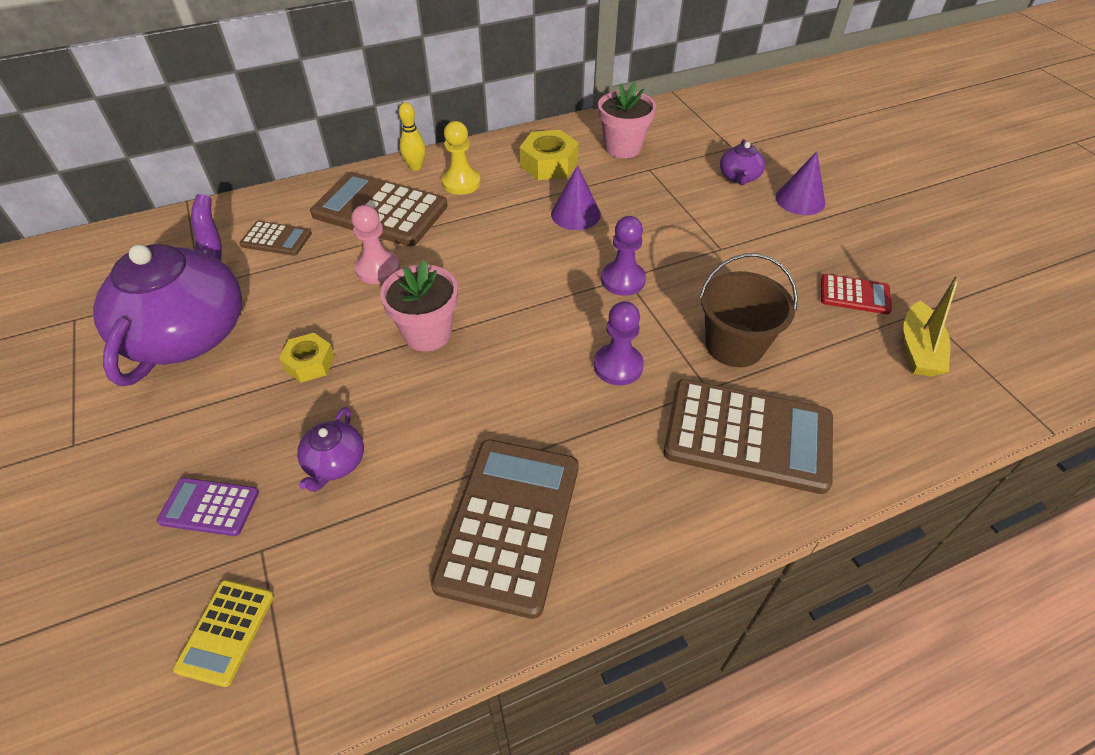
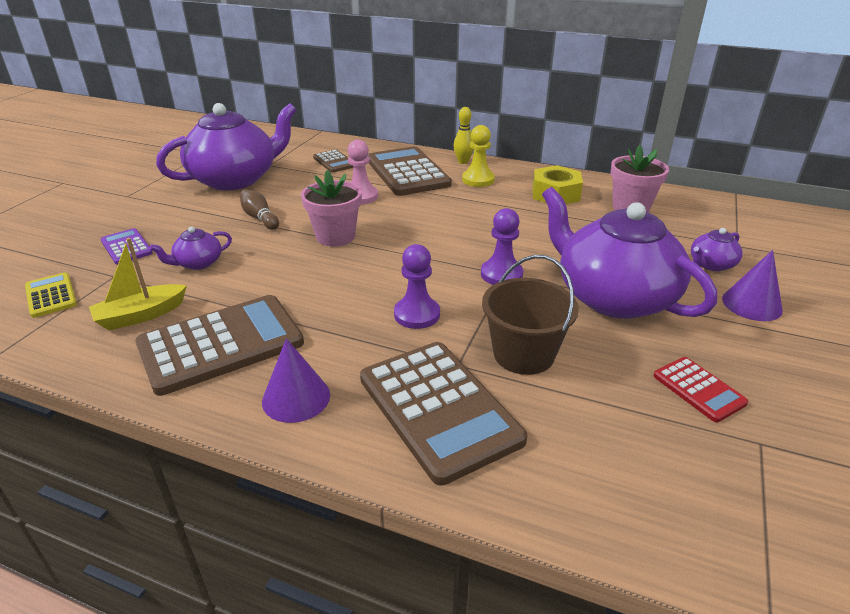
camera: 45 degrees right, 15 degrees down
(226, 632) = (51, 295): yellow calculator -> yellow calculator turned 90 degrees clockwise
(310, 363) = (260, 218): yellow nut -> brown bowling pin
(575, 214) = (529, 226): purple cone -> purple cone (296, 398)
(720, 249) = (613, 297): none -> purple teapot
(918, 350) = (704, 464): yellow boat -> yellow boat (141, 315)

